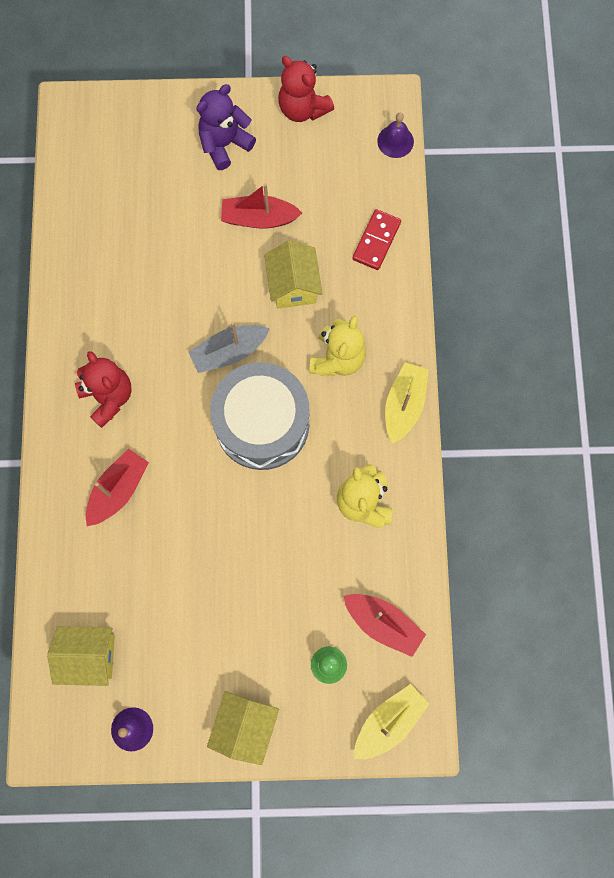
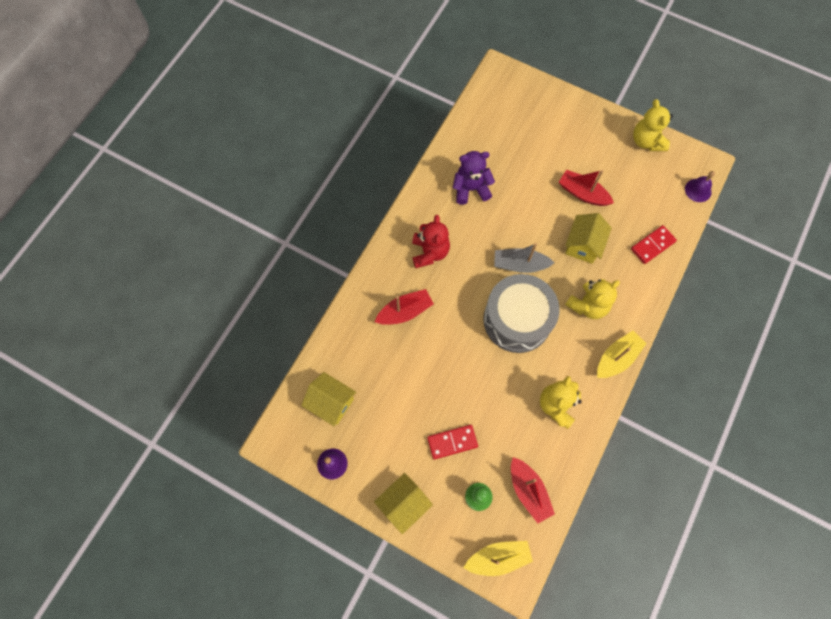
camera: 30 degrees right, 5 degrees down
(224, 144) = (584, 138): purple teddy bear -> purple teddy bear (471, 189)
(263, 618) = (452, 442): none -> red domino
(303, 109) = (646, 141): red teddy bear -> yellow teddy bear

